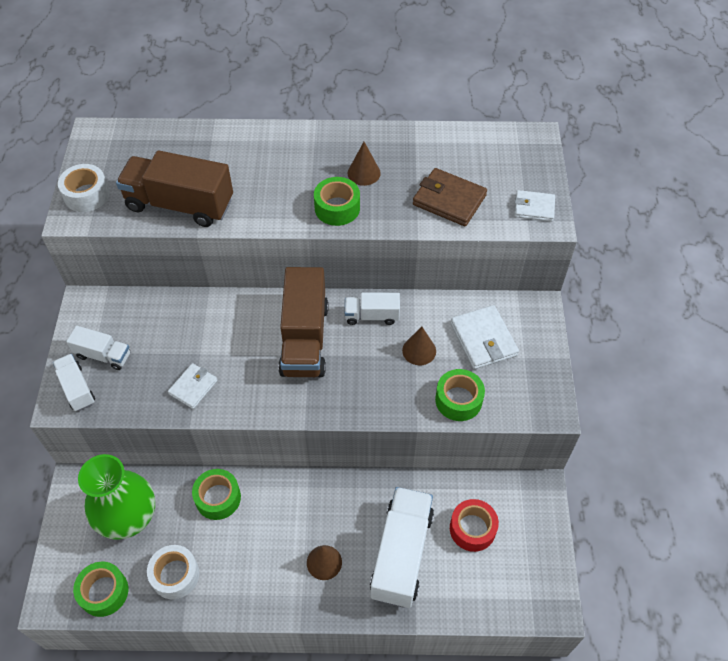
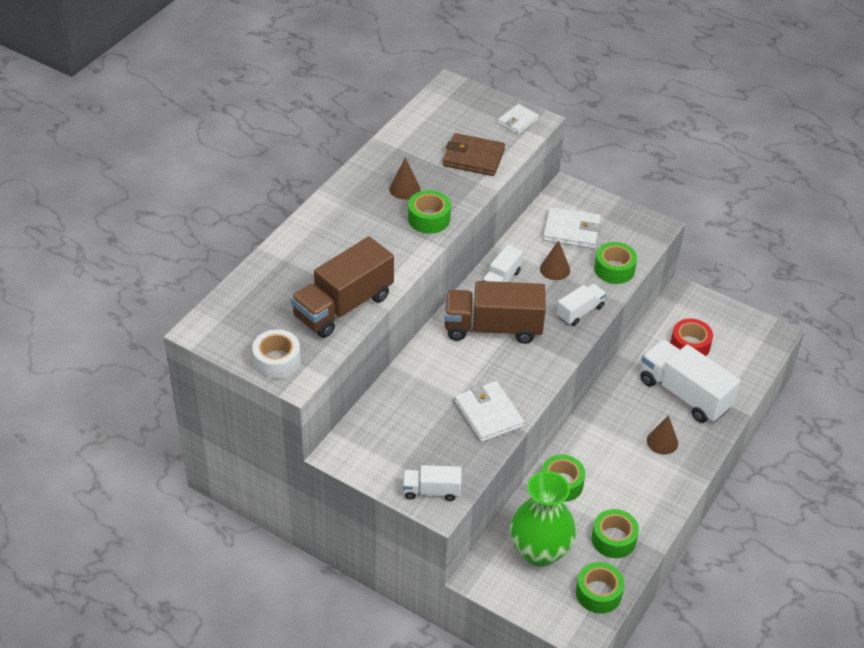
camera: 60 degrees left, 10 degrees down
(103, 355) = (409, 461): white truck -> white truck (580, 312)
(175, 575) = (613, 539): white tape -> green tape
(193, 387) = (488, 414): white wallet -> white wallet, size x1.56
(304, 339) = (492, 328): brown truck -> brown truck turned 150 degrees clockwise
(449, 200) = (473, 158): brown wallet -> brown wallet turned 45 degrees clockwise

